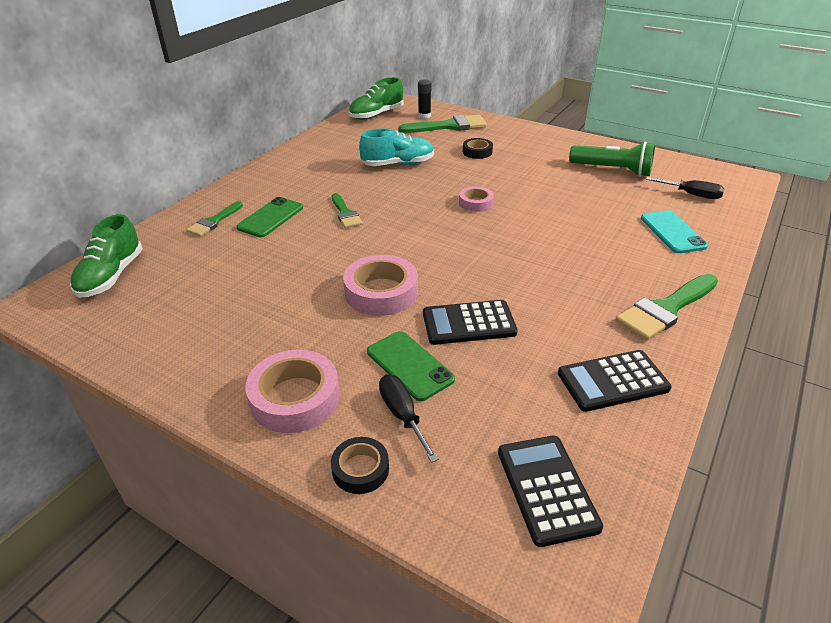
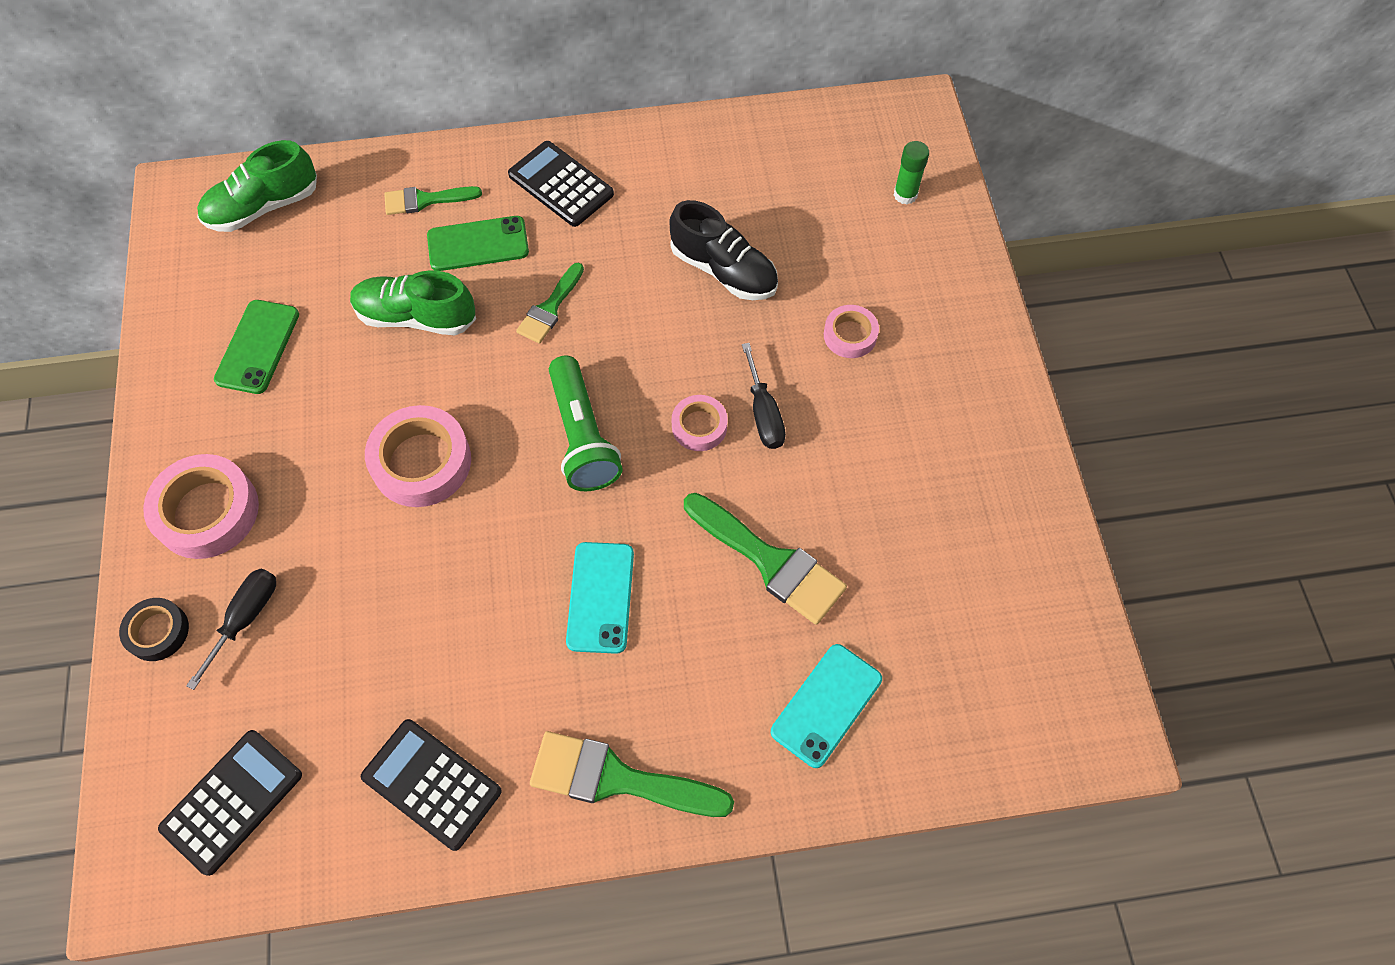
camera: 50 degrees right, 25 degrees up
(376, 115) = (849, 138): green shoe -> green shoe (416, 317)
(398, 164) = (724, 270): turquoise shoe -> black shoe
(410, 365) = (320, 575): green phone -> green phone (258, 347)
(424, 116) = (905, 195): black glue stick -> green glue stick
(449, 126) = (901, 247): green brush -> green brush (770, 562)
(468, 323) = (430, 584): black calculator -> black calculator (561, 185)
(477, 152) = (850, 335): black tape -> pink tape
(544, 269) = (601, 597): none -> turquoise phone
(612, 170) = (956, 538): green flashlight -> green flashlight (582, 436)
(692, 195) = (971, 683): black screwdriver -> black screwdriver (763, 413)

